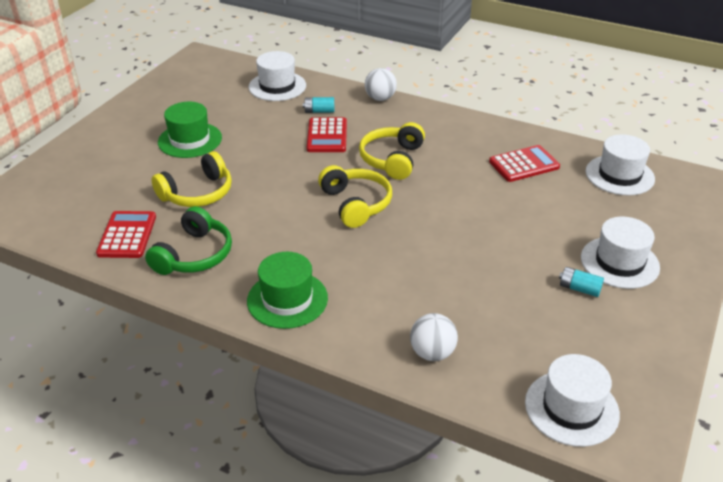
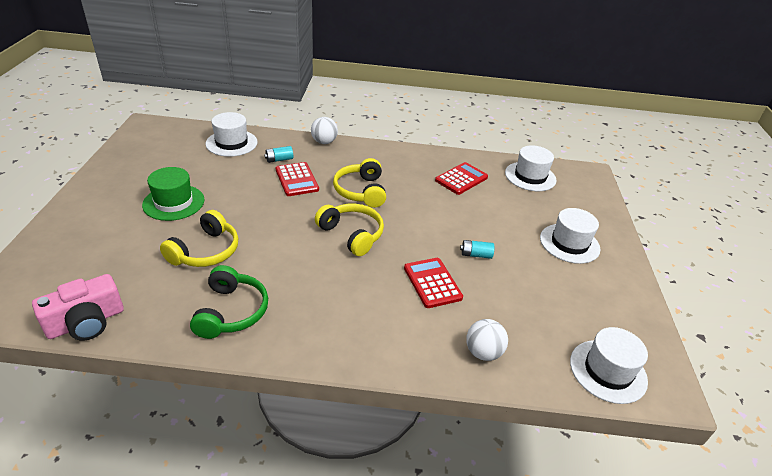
camera: 25 degrees left, 0 degrees up
(64, 236) = (86, 322): none -> pink camera
(127, 235) = (154, 306): red calculator -> red calculator (432, 283)
(287, 299) = (339, 334): green hat -> none
(579, 288) = (555, 270): turquoise battery -> turquoise battery (476, 255)

